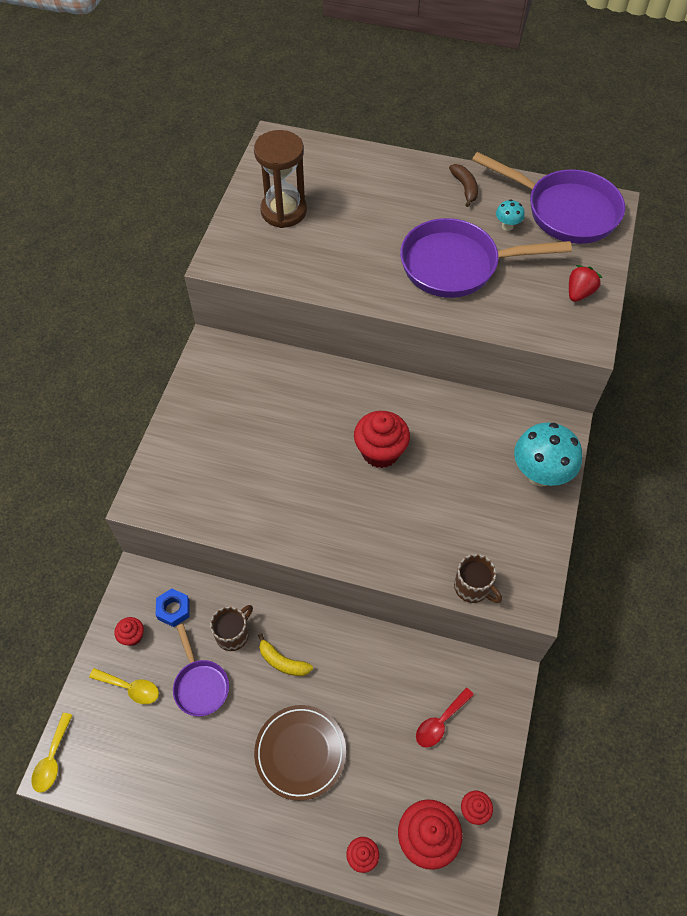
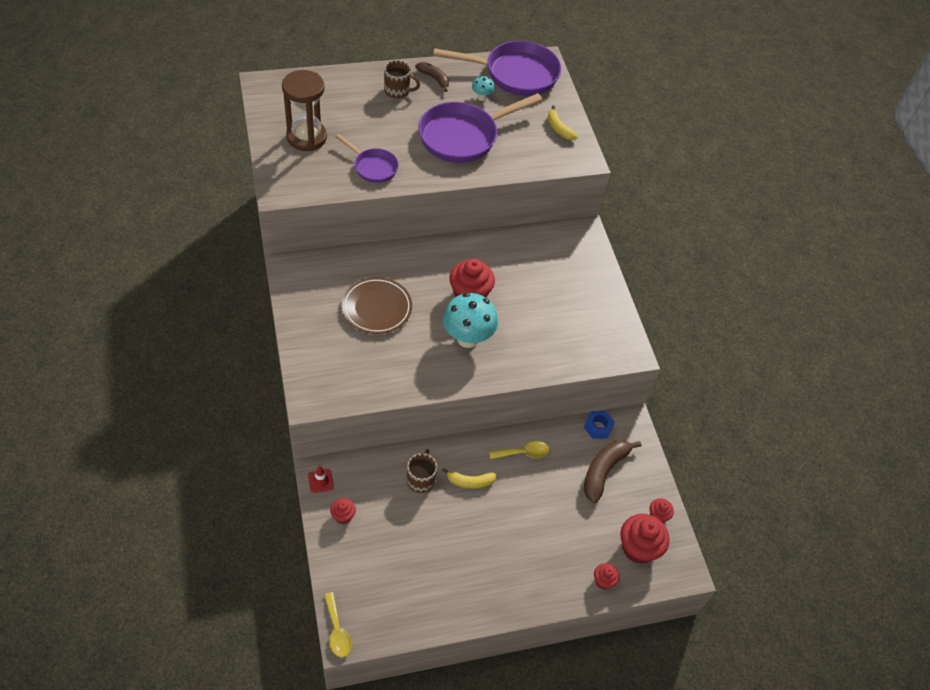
camera: 35 degrees left, 5 degrees down
(130, 688) = (366, 552): yellow spoon -> yellow spoon (523, 453)
(133, 587) = (320, 481): none -> red traffic cone
(173, 609) = (363, 483): blue nut -> blue nut (598, 427)
(200, 685) = (419, 525): purple pan -> purple pan (373, 167)
(300, 753) = (520, 536): brown plate -> brown plate (376, 308)
(440, 722) = (603, 471): red spoon -> brown banana
(473, 587) = (589, 360): brown mug -> brown mug (398, 91)
(540, 474) = (588, 268): turquoise mushroom -> turquoise mushroom (467, 338)
(579, 293) = (559, 129): red strawberry -> yellow banana

